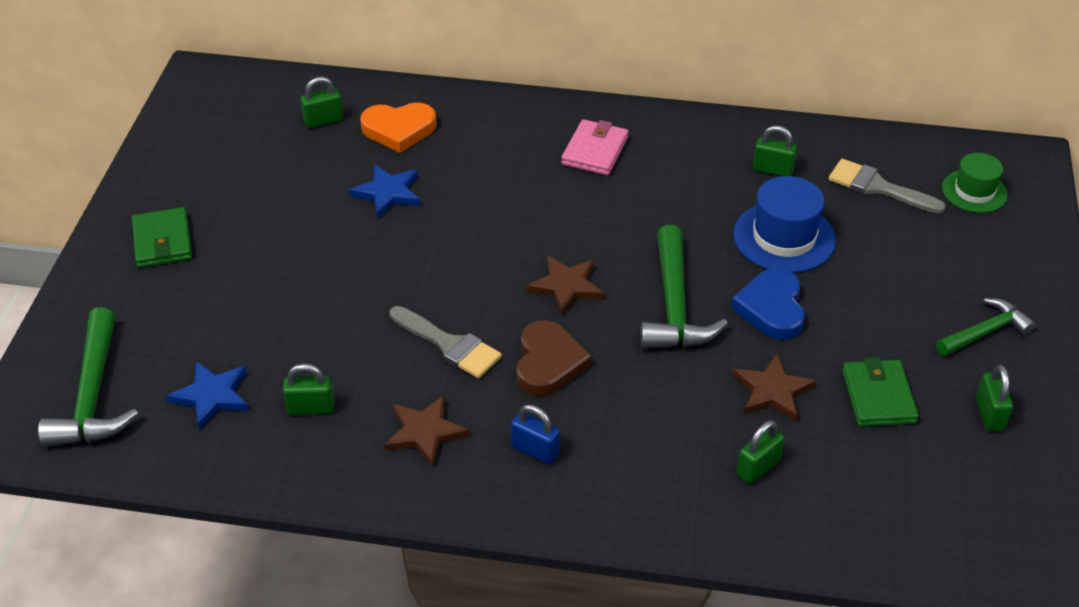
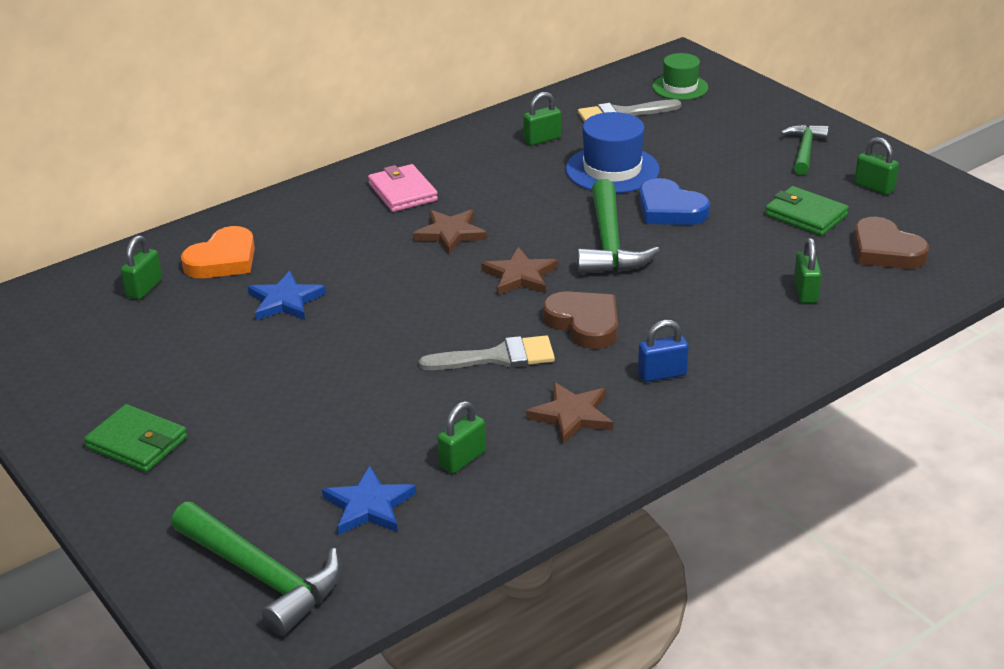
camera: 45 degrees left, 10 degrees down
(674, 306) = (609, 243): green hammer -> green hammer turned 45 degrees clockwise
(772, 391) = (745, 249): brown star -> brown star (450, 233)
(893, 482) = (885, 250): none -> brown heart

